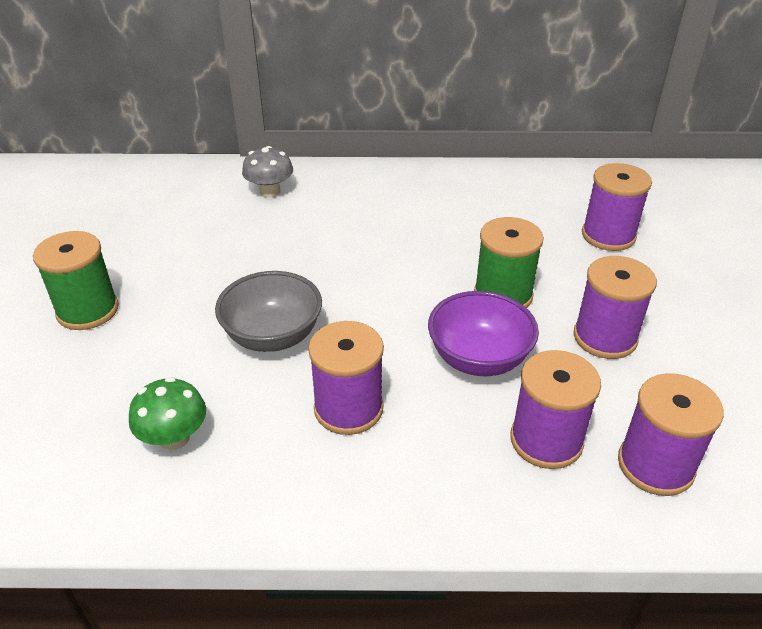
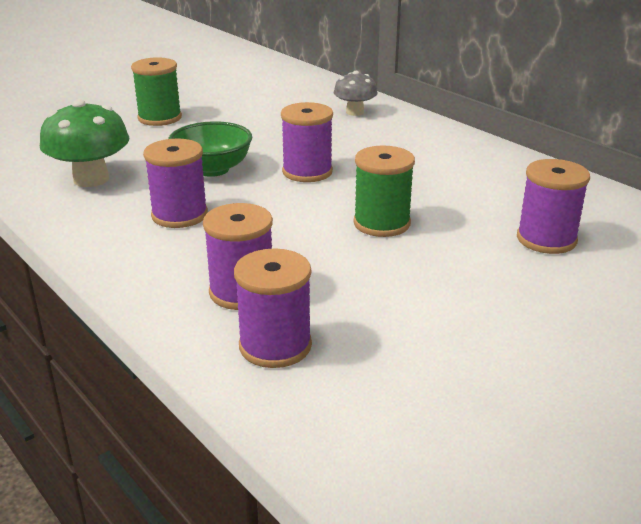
camera: 50 degrees right, 10 degrees down
(174, 438) = (91, 179): green mushroom -> green mushroom, size x1.62
(273, 336) = (212, 169): grey bowl -> green bowl
(479, 358) = (293, 239): purple bowl -> none
(604, 337) = (399, 279): purple spool -> purple spool (307, 172)

